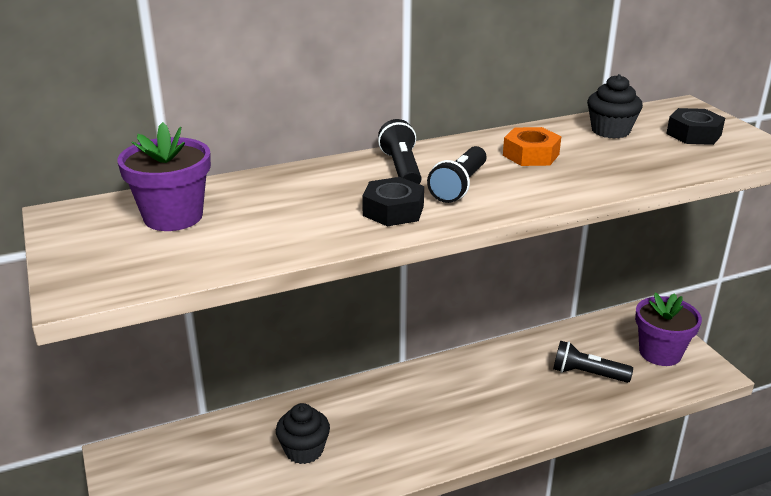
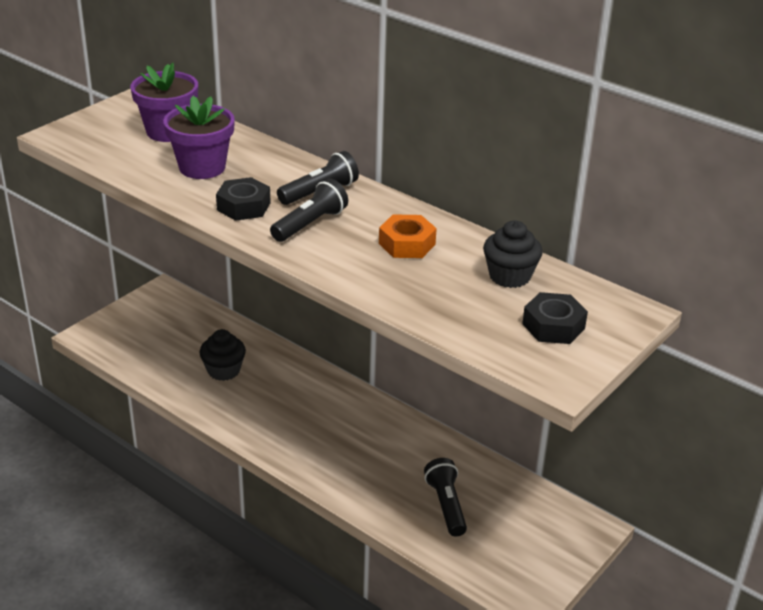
camera: 60 degrees right, 5 degrees up
(459, 186) = (310, 224): black flashlight -> black flashlight turned 135 degrees clockwise
(660, 353) = (527, 553): purple flower pot -> purple flower pot (202, 167)

